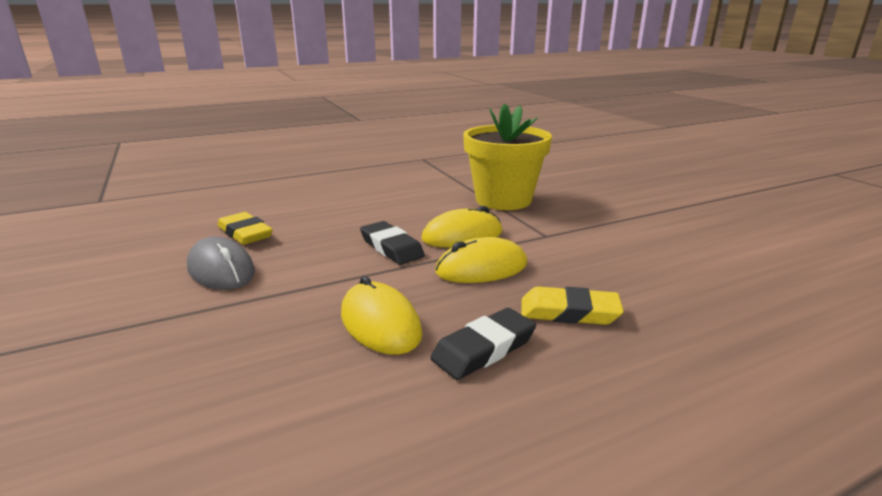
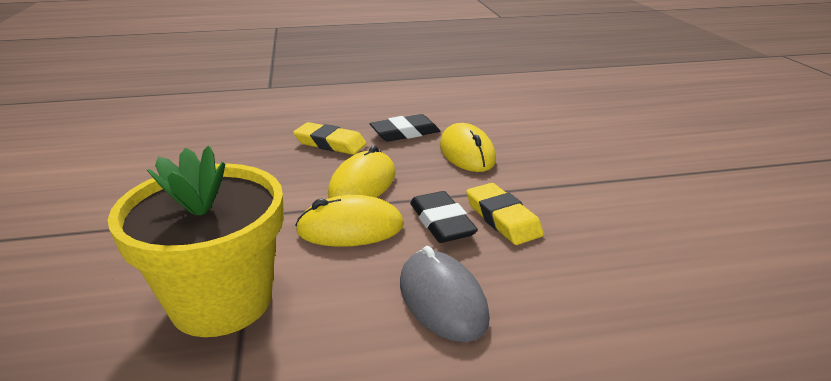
camera: 165 degrees left, 5 degrees up
(221, 270) = (626, 218): grey mouse -> grey mouse (442, 300)
(245, 233) = (641, 279): yellow eraser -> yellow eraser (502, 218)
(481, 268) = (362, 184): yellow mouse -> yellow mouse turned 60 degrees counterclockwise

